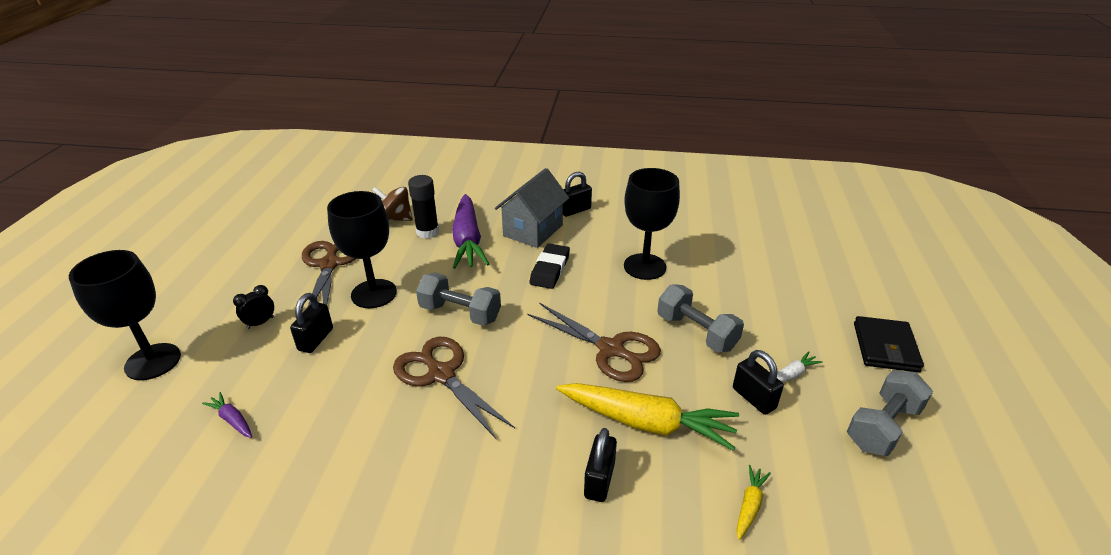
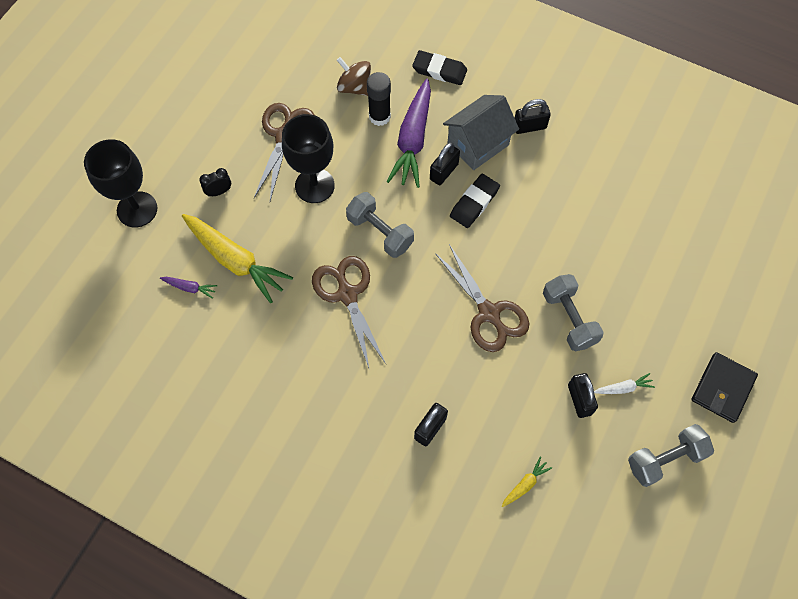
camera: 20 degrees right, 30 degrees up
(232, 420) = (190, 288): purple carrot -> purple carrot turned 135 degrees clockwise
(316, 339) = (259, 225): black padlock -> black padlock (444, 172)
(474, 194) = (439, 70): none -> black eraser
(644, 266) = (562, 226): black goblet -> none
(646, 423) = (485, 393): yellow carrot -> yellow carrot (235, 260)

